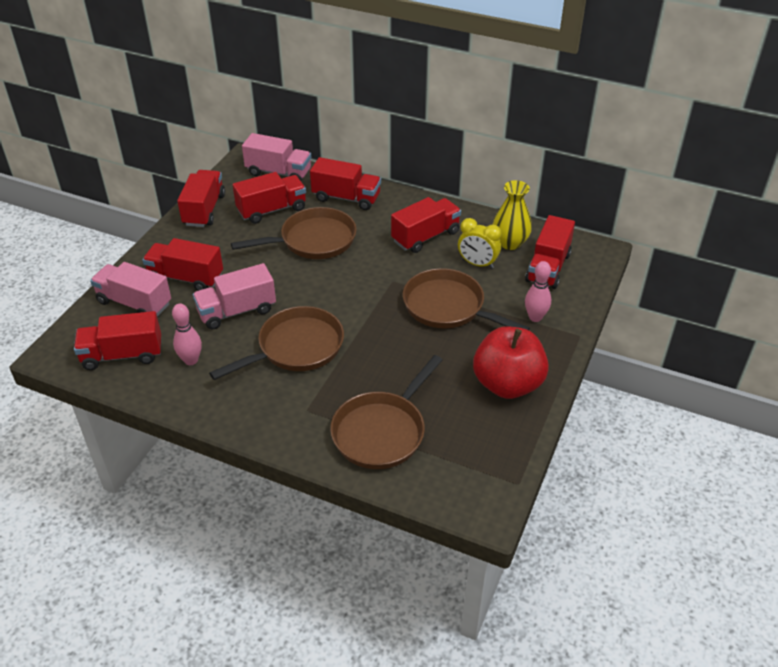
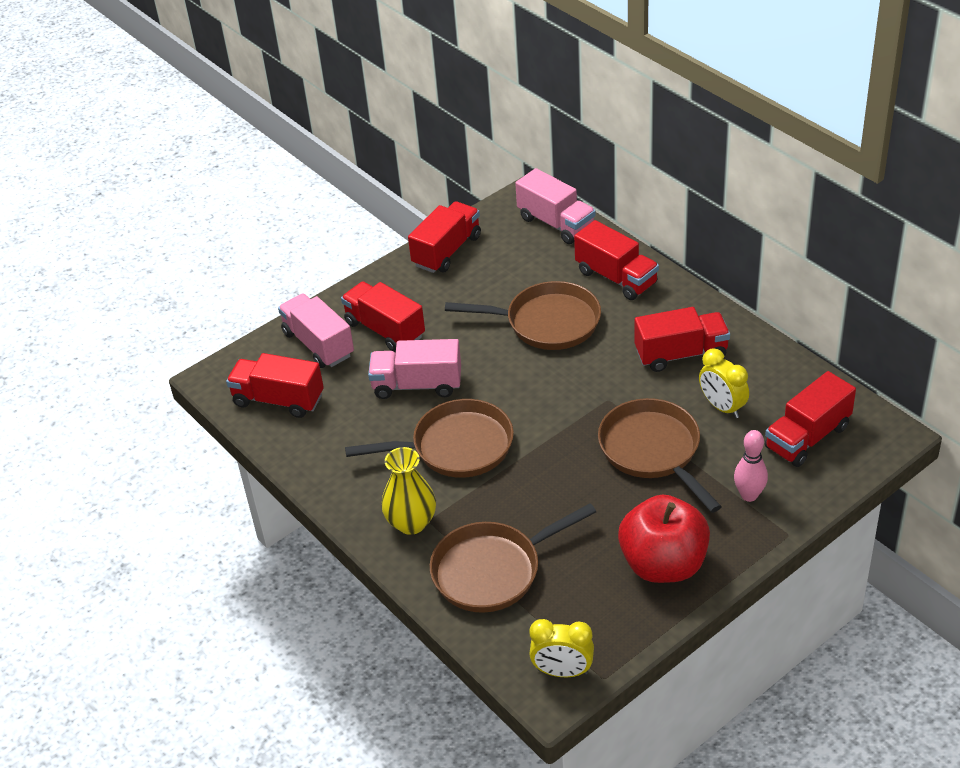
camera: 30 degrees right, 0 degrees up
(191, 360) = (342, 427): pink bowling pin -> none
(272, 210) = (521, 271): red truck -> none
(484, 490) = (562, 671): none -> yellow clock
(510, 243) = (780, 391): yellow vase -> yellow vase (411, 523)

